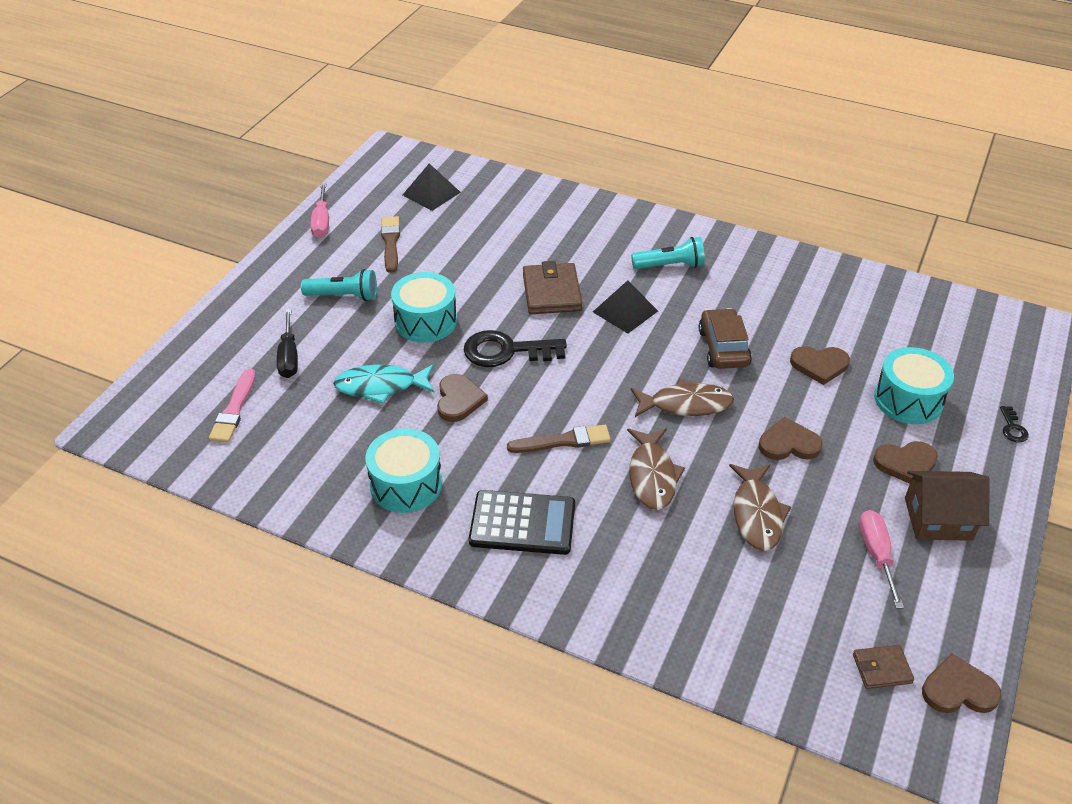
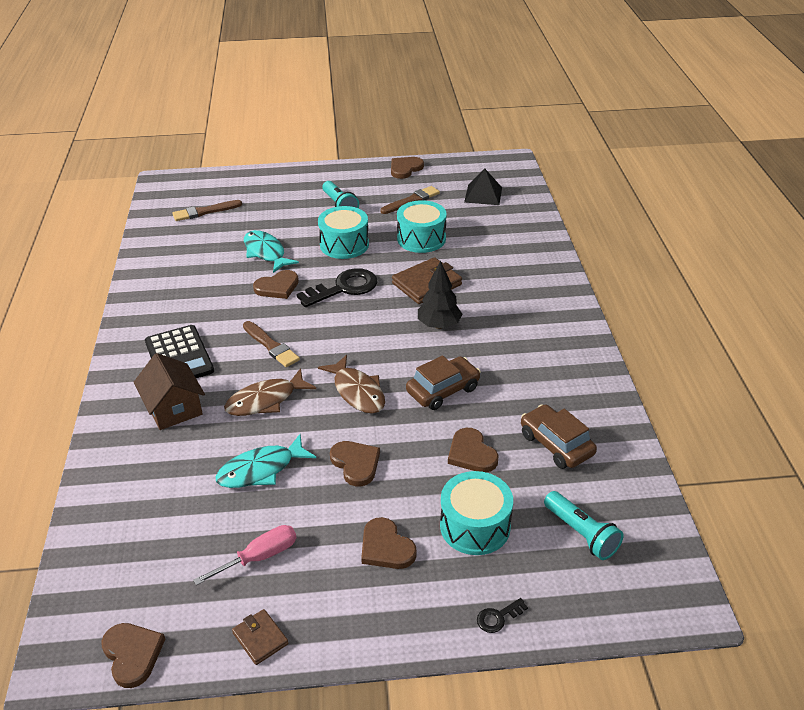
camera: 60 degrees right, 5 degrees down
(234, 409) = (205, 212): pink brush -> brown brush
(289, 357) = (265, 210): black screwdriver -> none
(321, 222) = (405, 169): pink screwdriver -> brown heart
(406, 484) = (184, 296): turquoise drum -> turquoise drum (421, 239)
(507, 351) = (343, 288): black key -> black key turned 90 degrees clockwise
(625, 311) = (439, 325): black pyramid -> black tree
(670, 265) = (519, 328): turquoise flashlight -> turquoise flashlight (581, 534)
(757, 514) = (261, 470): brown fish -> turquoise fish
(838, 312) = (556, 444): none -> brown car
(881, 668) = (133, 595): brown wallet -> brown wallet (260, 638)
(938, 519) = (329, 589): brown house -> brown house (173, 408)

